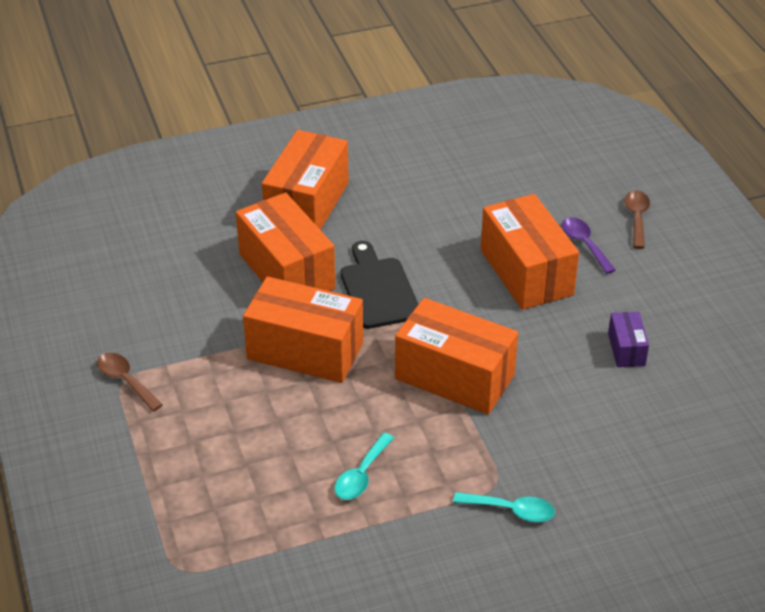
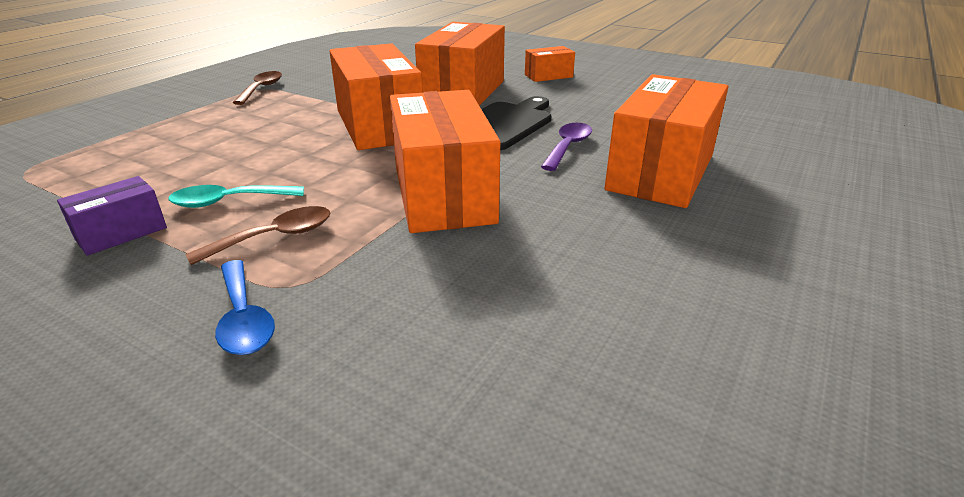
camera: 50 degrees right, 10 degrees down
(307, 204) = (548, 76): orange box -> orange box, size x0.48
(511, 510) = (244, 319): turquoise spoon -> blue spoon
(584, 244) = (770, 184): purple spoon -> purple spoon (568, 147)
(626, 349) = (674, 281): purple box -> purple box (121, 233)
(636, 218) = (881, 196): brown spoon -> brown spoon (275, 237)

